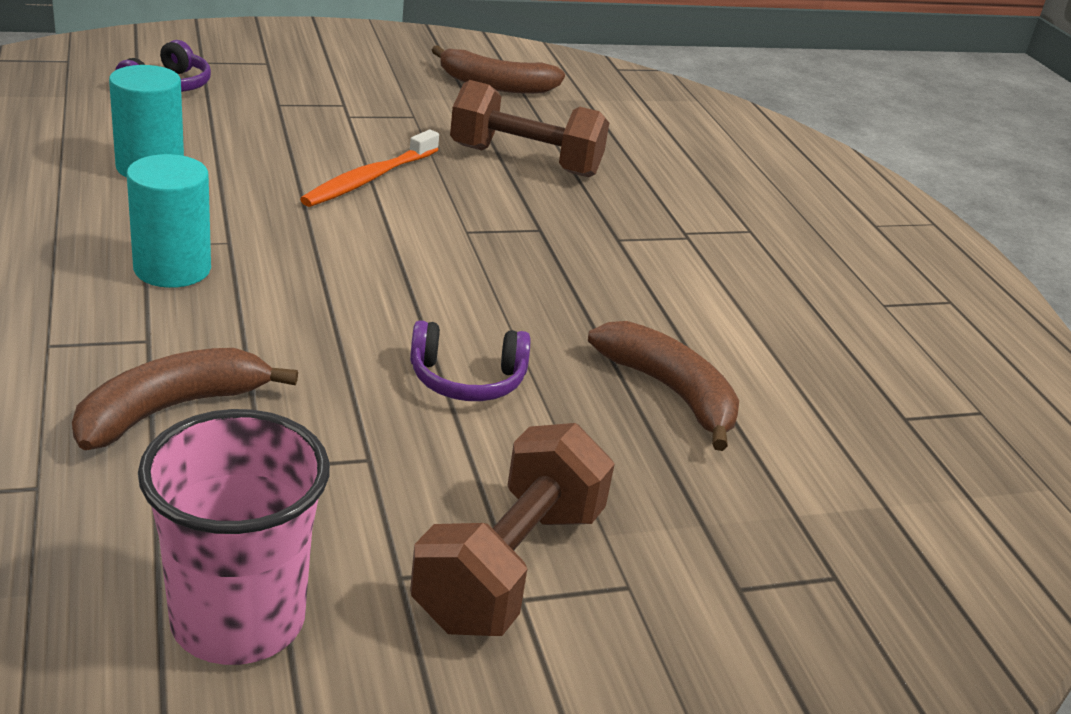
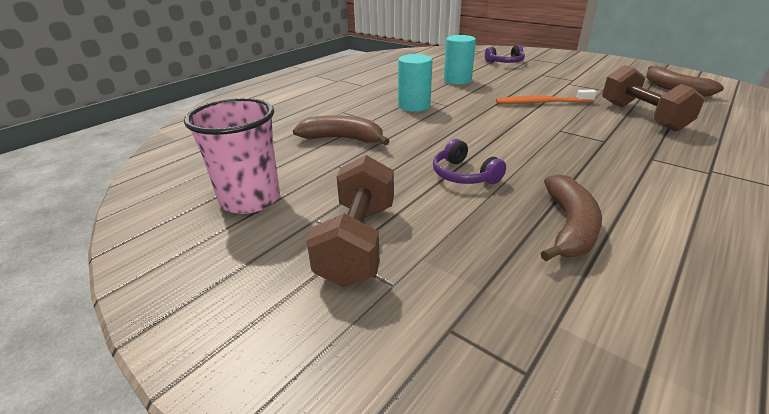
camera: 60 degrees right, 0 degrees up
(509, 566) = (358, 242): brown dumbbell -> brown dumbbell turned 75 degrees counterclockwise

